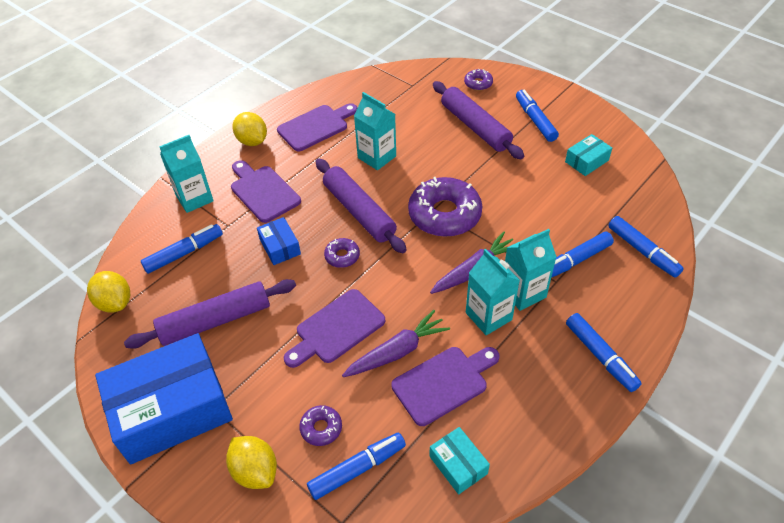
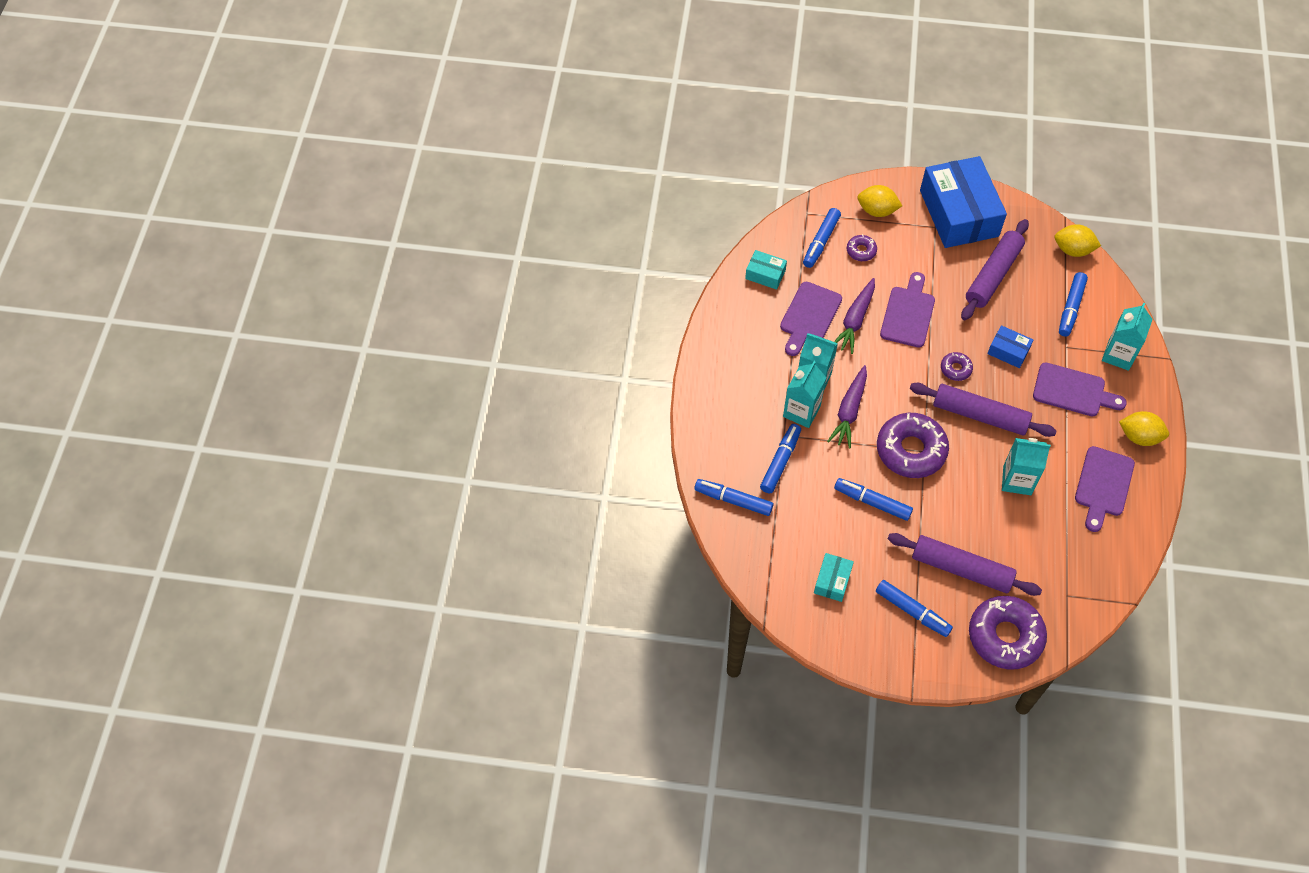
camera: 145 degrees right, 10 degrees up
(172, 409) = (959, 213): blue box -> blue box turned 45 degrees counterclockwise
(478, 83) = (1005, 636): purple donut -> purple donut, size x2.16
(600, 356) = (719, 390): blue marker -> blue marker (872, 502)

